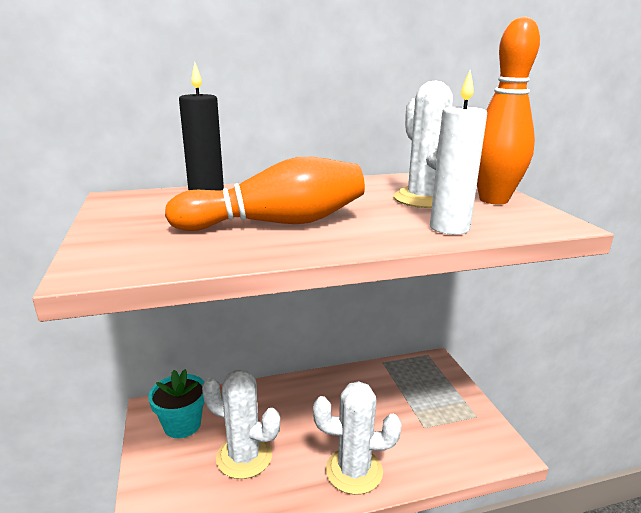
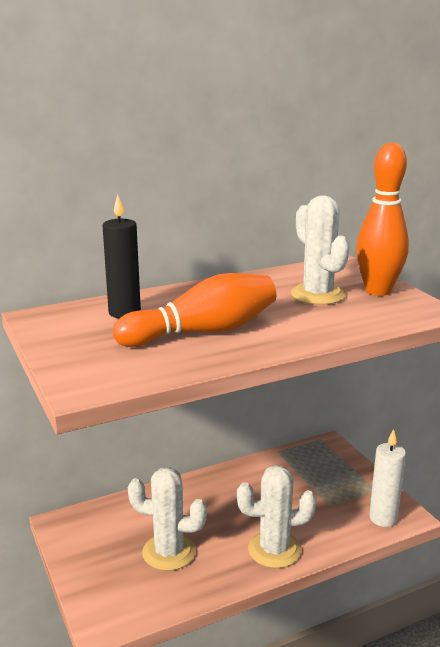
camera: 10 degrees left, 0 degrees up
(182, 424) = (97, 533): turquoise flower pot -> none
(449, 228) = (348, 324): white candle -> white candle (383, 518)

